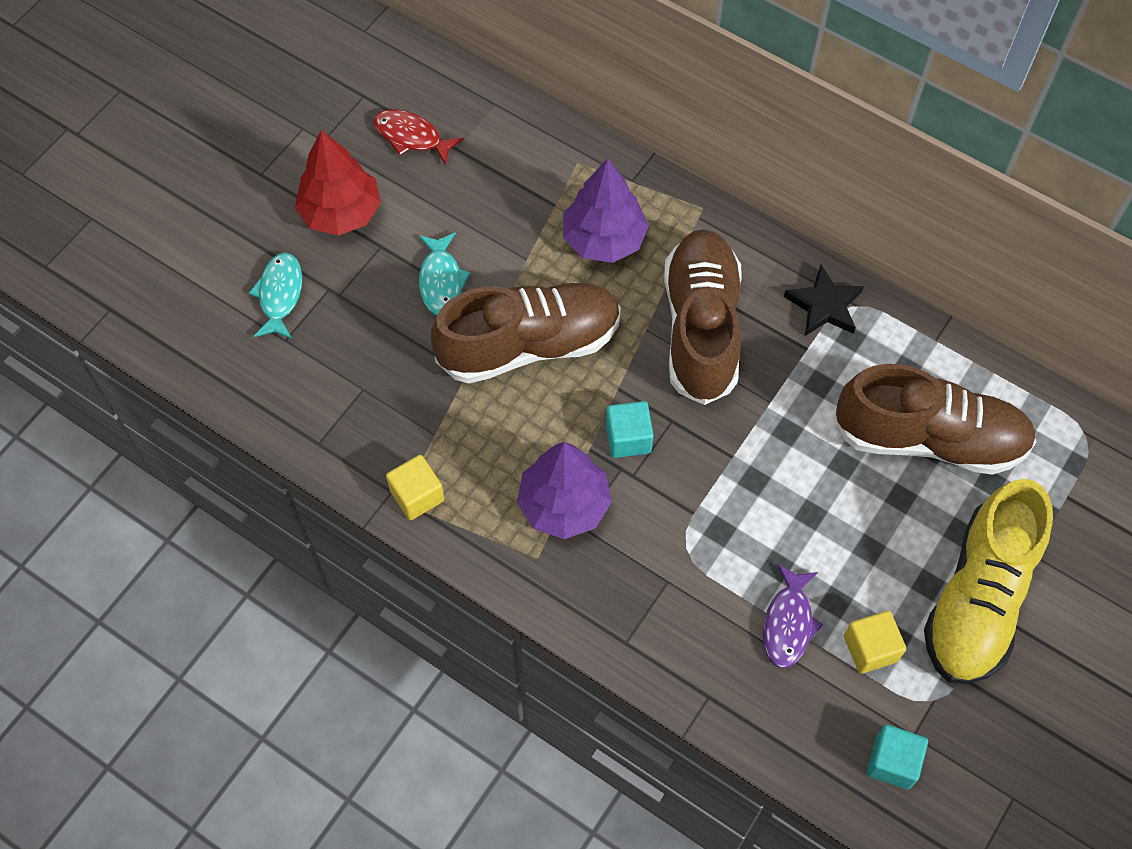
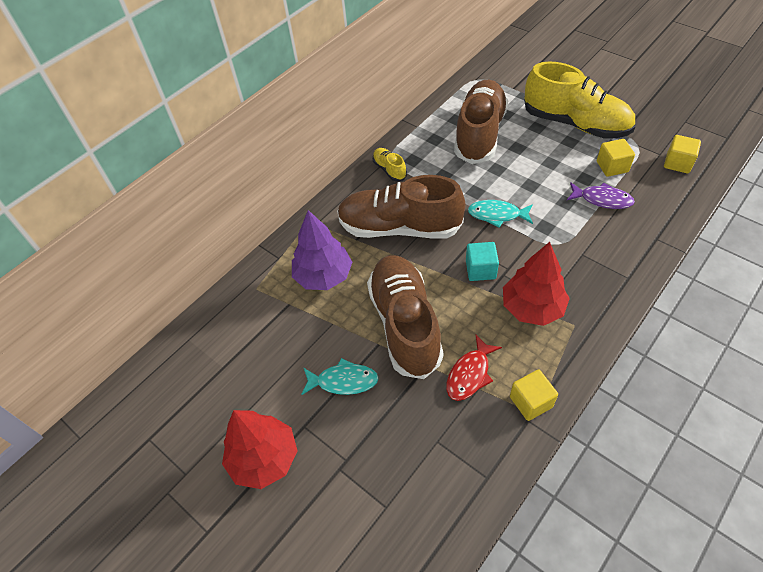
camera: 80 degrees left, 10 degrees down
(280, 295) = (339, 512): turquoise fish -> turquoise fish (497, 215)
(411, 137) = (202, 401): red fish -> red fish (470, 374)
(564, 504) = (532, 308): purple tree -> red tree
(824, 305) = (389, 169): black star -> yellow shoe
(892, 762) = (677, 163): turquoise cube -> yellow cube

